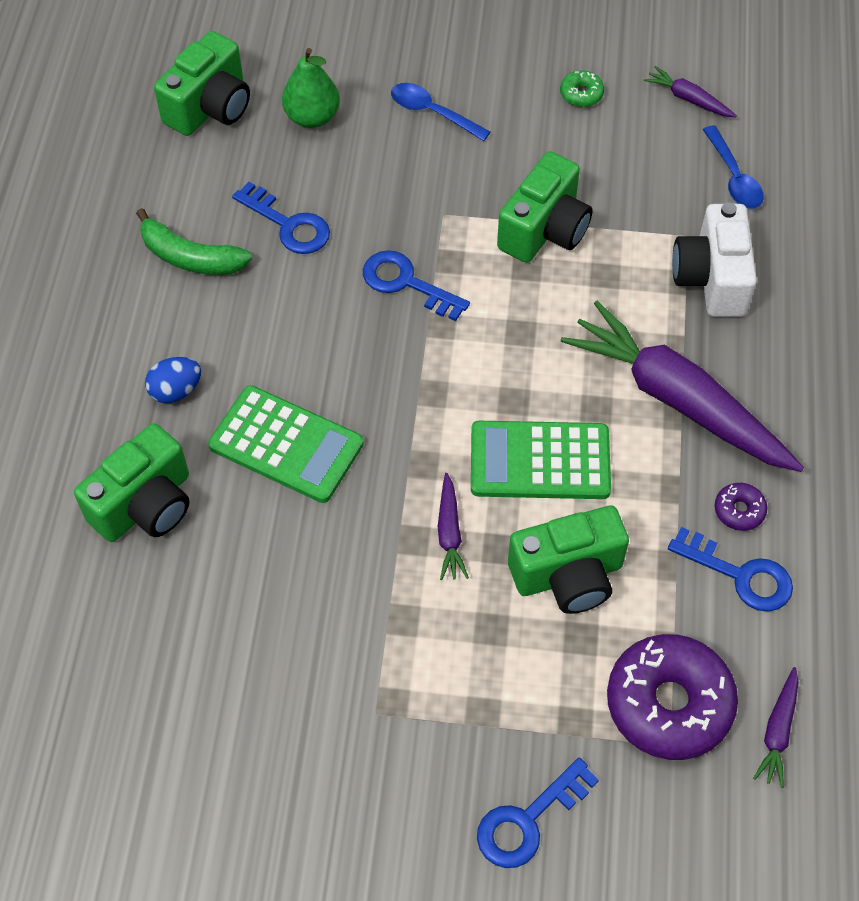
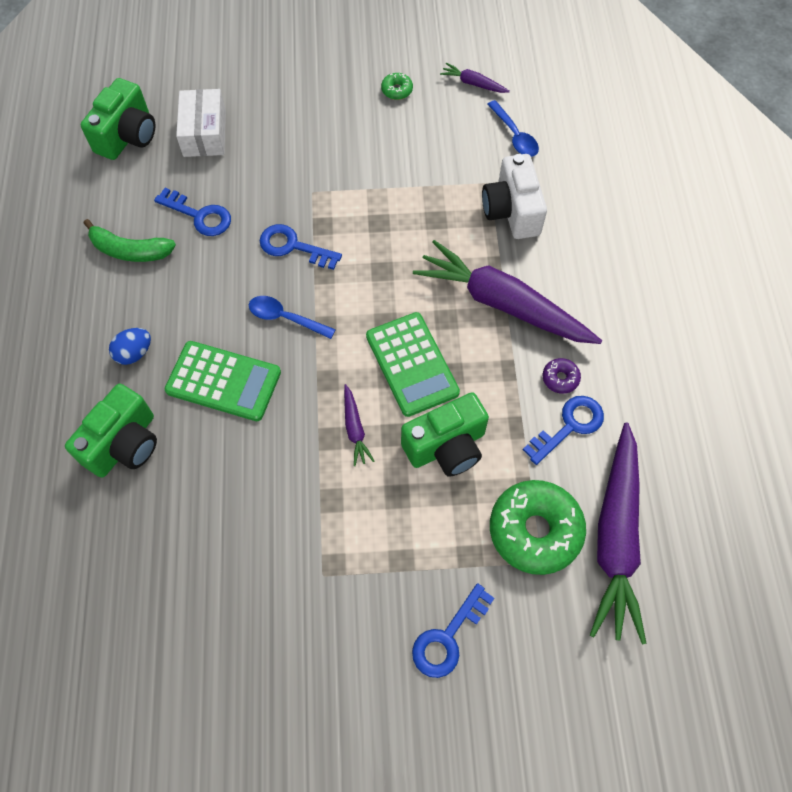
camera: 10 degrees left, 5 degrees up
(312, 117) = (204, 133): green pear -> white box
(432, 112) = (292, 118): blue spoon -> blue spoon (285, 318)
(540, 461) = (412, 364): green calculator -> green calculator turned 105 degrees counterclockwise
(544, 230) = (387, 193): green camera -> none
(669, 703) = (535, 531): purple donut -> green donut
(740, 575) = (569, 426): blue key -> blue key turned 60 degrees counterclockwise
(777, 731) = (616, 538): purple carrot -> purple carrot, size x2.38

